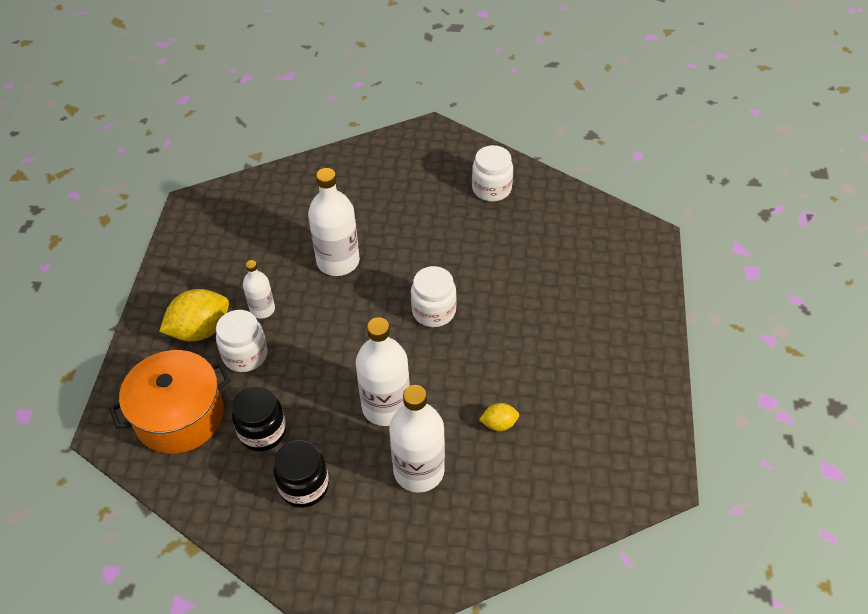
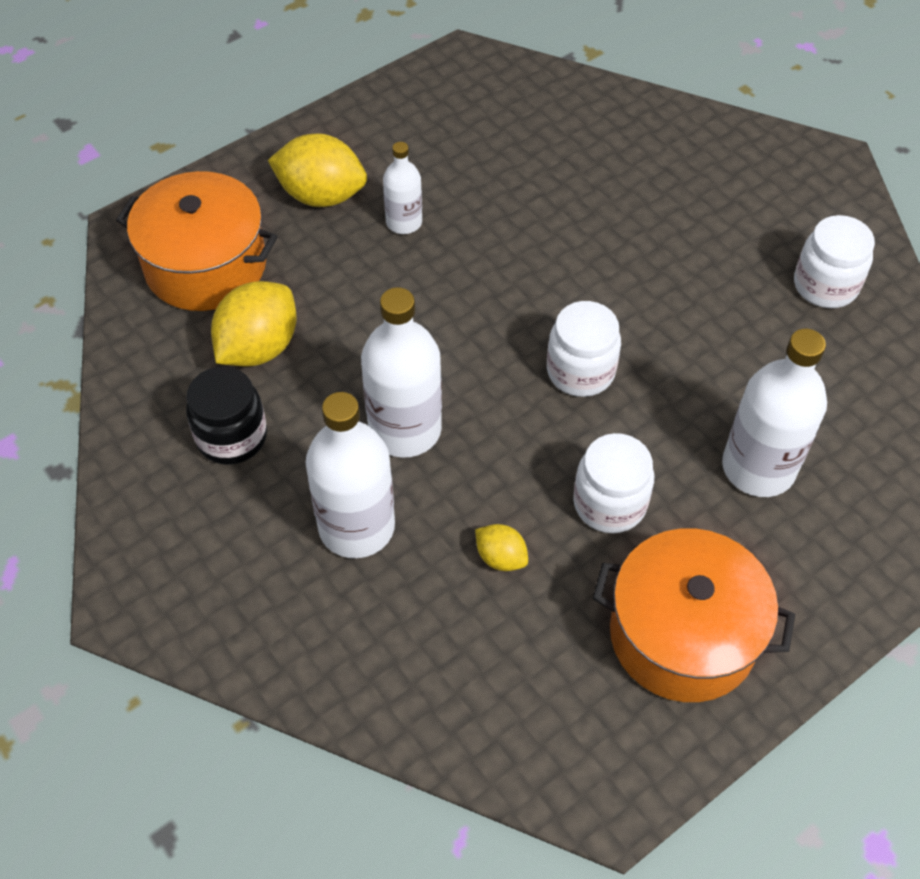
camera: 45 degrees right, 5 degrees up
(245, 355) = (333, 256): white jar -> white jar (609, 503)
(262, 432) = (259, 347): black jar -> yellow lemon
(338, 261) = (541, 232): white bottle -> white bottle (758, 468)
(608, 386) = (682, 634): none -> orange pot

